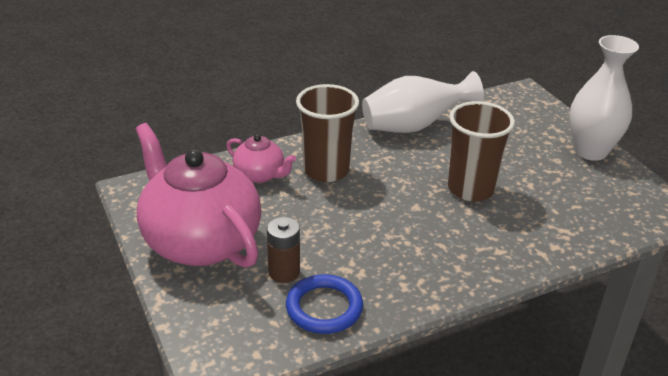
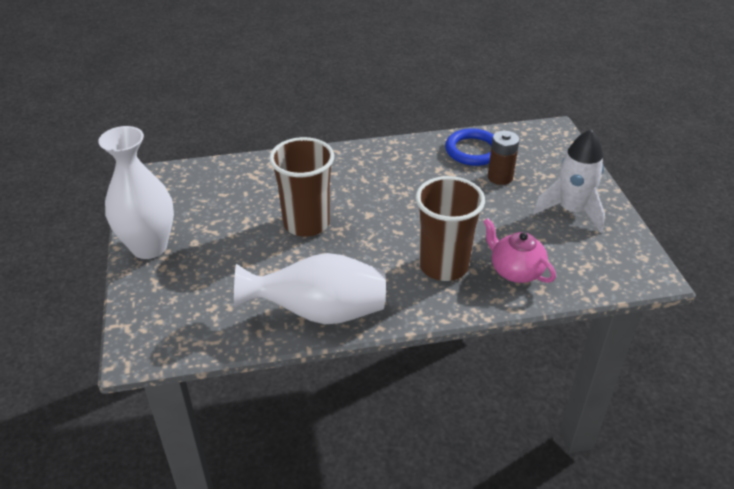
camera: 165 degrees left, 5 degrees up
(200, 241) = (571, 210): pink teapot -> white rocket

